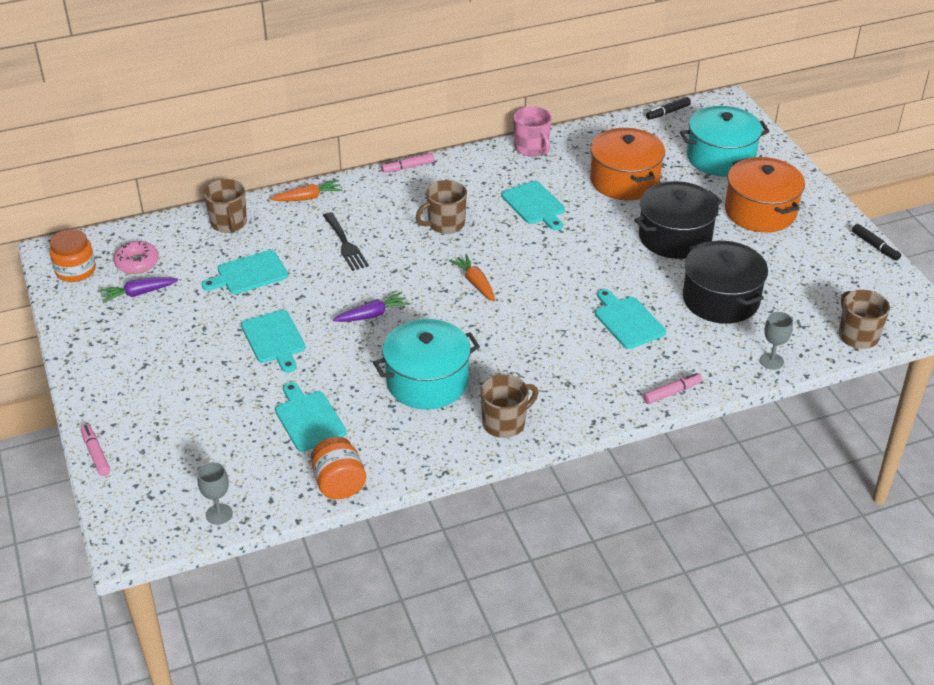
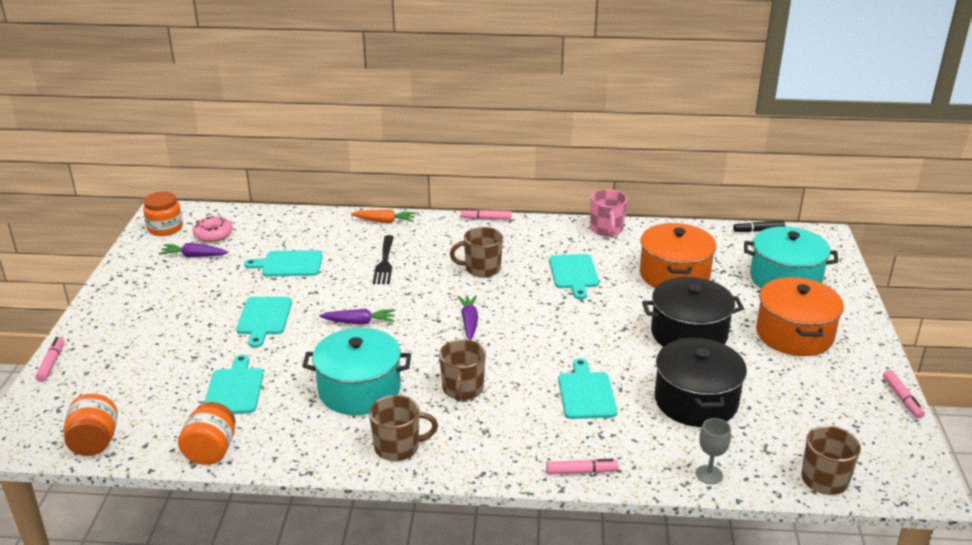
camera: 25 degrees right, 10 degrees down
(219, 514) = (95, 442): grey goblet -> orange jar
(229, 223) = (307, 224): brown mug -> brown mug (462, 389)
(475, 283) = (469, 322): orange carrot -> purple carrot
(875, 246) = (902, 398): black marker -> pink marker

